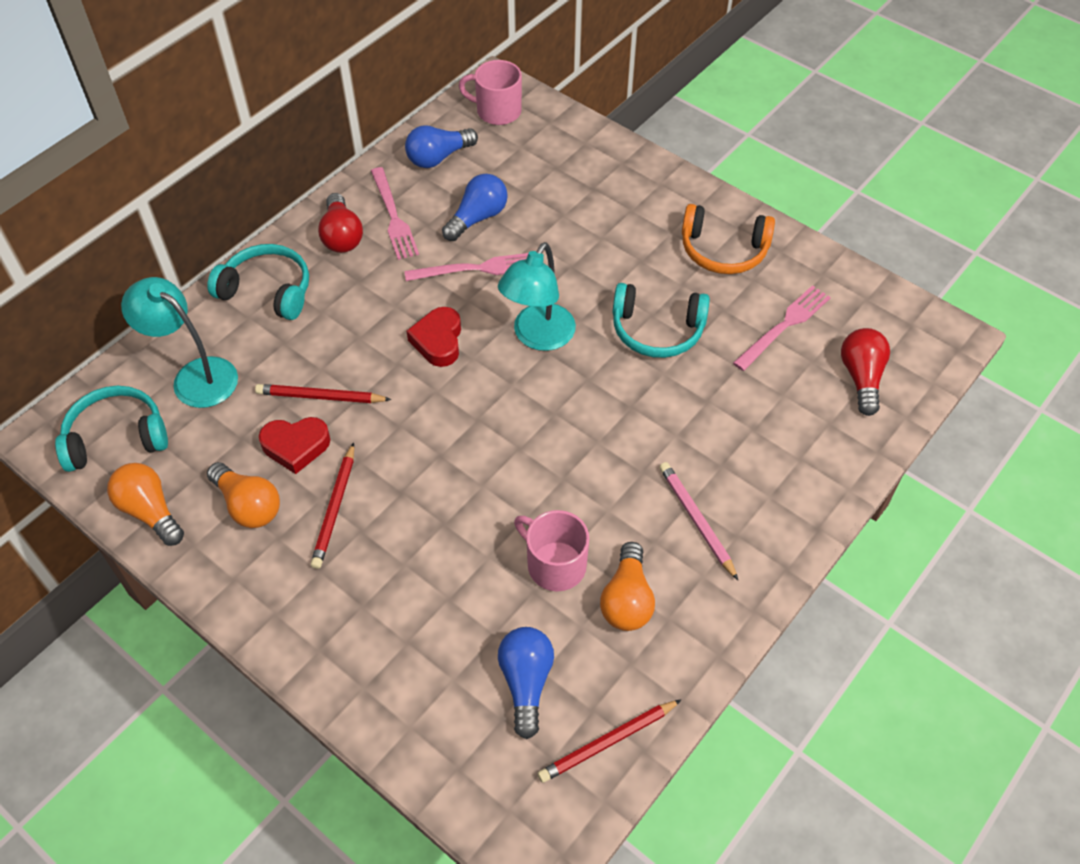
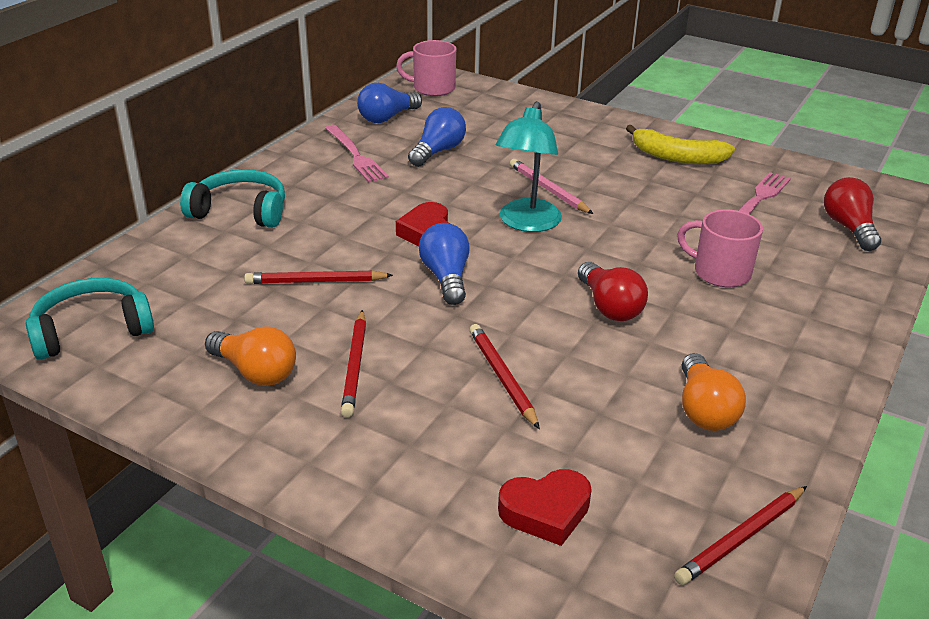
camera: 10 degrees left, 20 degrees down
(150, 511) = (140, 387): orange light bulb -> none
(195, 376) = (174, 276): turquoise lamp -> none
(296, 446) = (298, 320): red heart -> red heart (546, 511)
(342, 236) = (307, 170): red light bulb -> red light bulb (609, 306)
(460, 538) = (502, 377): none -> red pencil
(475, 269) = (447, 183): pink fork -> none
(526, 682) = (623, 493): blue light bulb -> blue light bulb (446, 278)
(555, 564) = (614, 389): pink mug -> pink mug (720, 272)
(657, 330) = (640, 211): turquoise headphones -> none
(696, 520) = (745, 340): pink pencil -> pink pencil (548, 189)
(723, 250) = (677, 157): orange headphones -> yellow banana

